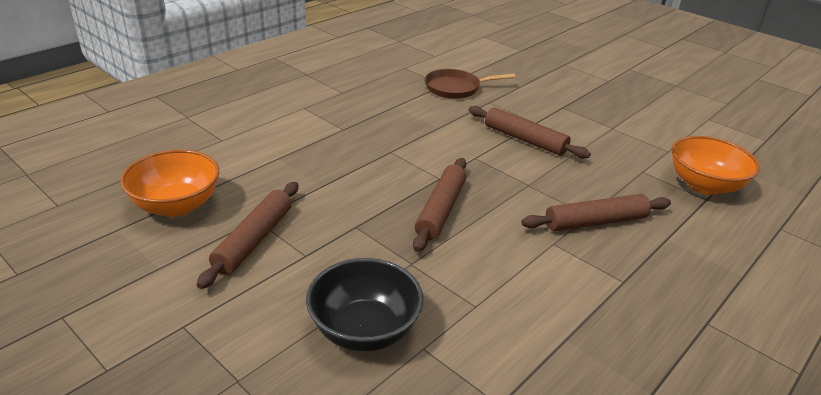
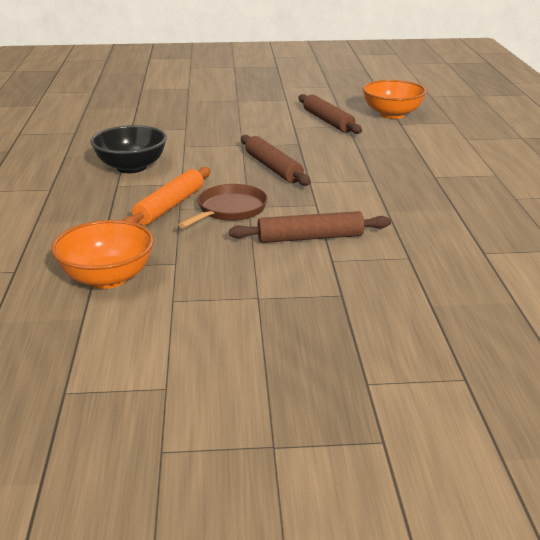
camera: 135 degrees right, 5 degrees down
(364, 330) = (219, 123): black bowl -> black bowl (131, 167)
(456, 88) = (465, 255): brown pan -> brown pan (229, 210)
(595, 221) = (170, 206): brown rolling pin -> orange rolling pin

